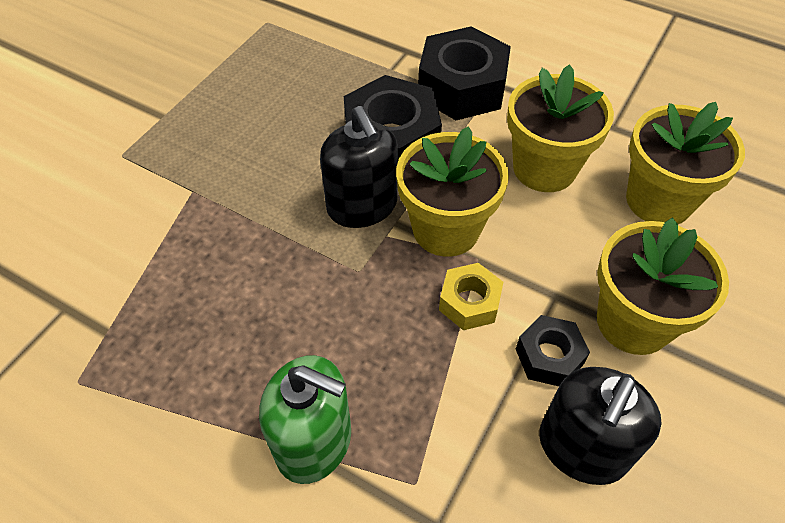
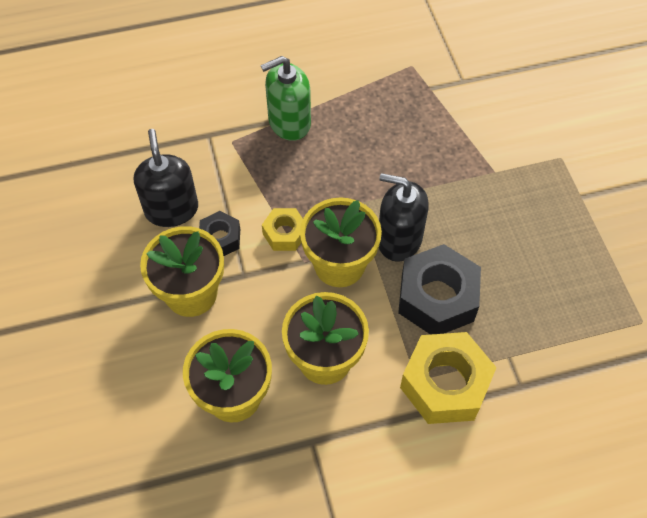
camera: 135 degrees right, 5 degrees up
(462, 87) = (445, 384): black nut -> yellow nut

